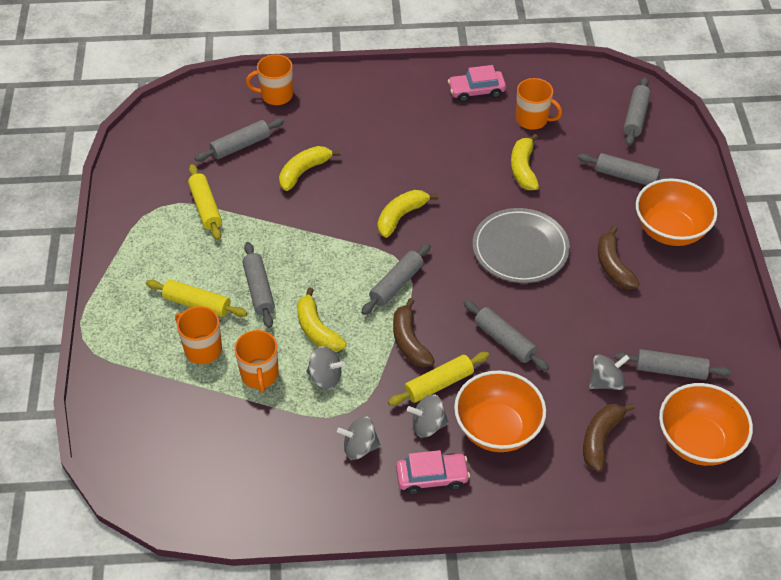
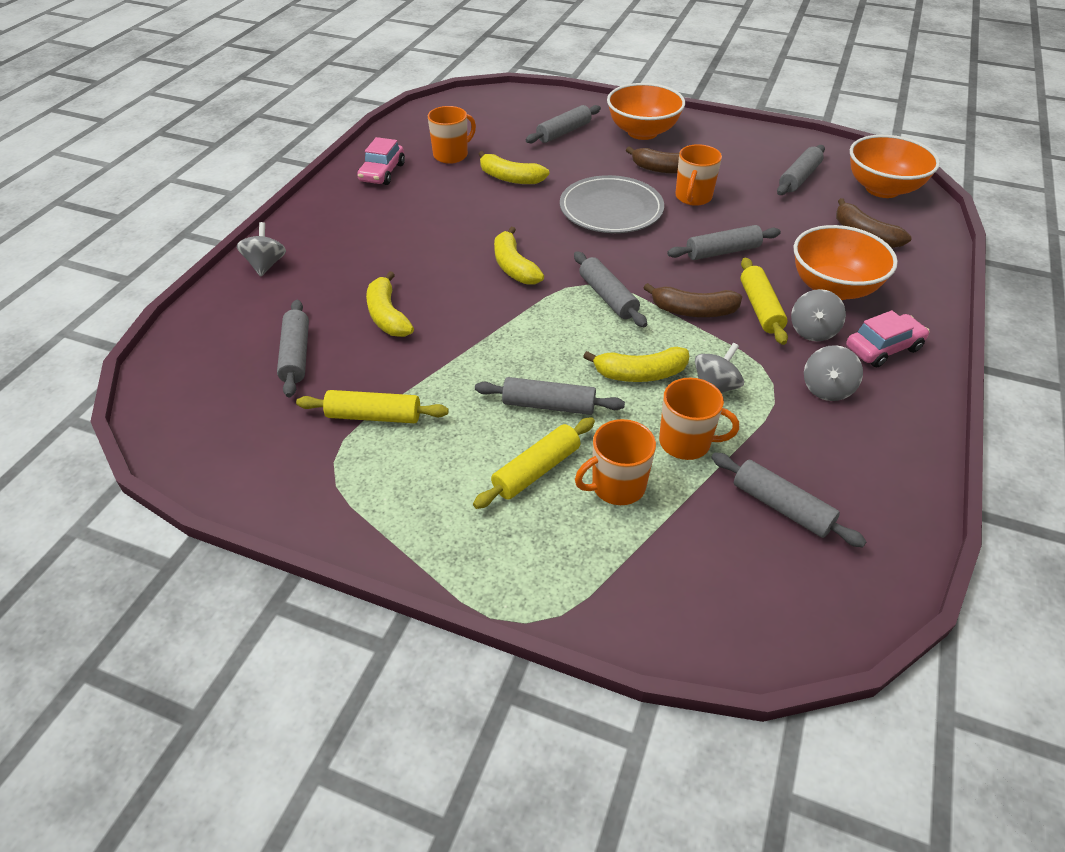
camera: 65 degrees left, 5 degrees down
(276, 95) = (242, 303): orange mug -> orange mug (693, 197)
(432, 477) = (883, 348): pink car -> pink car turned 45 degrees clockwise
(606, 382) = (799, 212): grey spinning top -> grey spinning top (266, 265)
(635, 117) = (497, 108): grey rolling pin -> grey rolling pin (781, 507)

